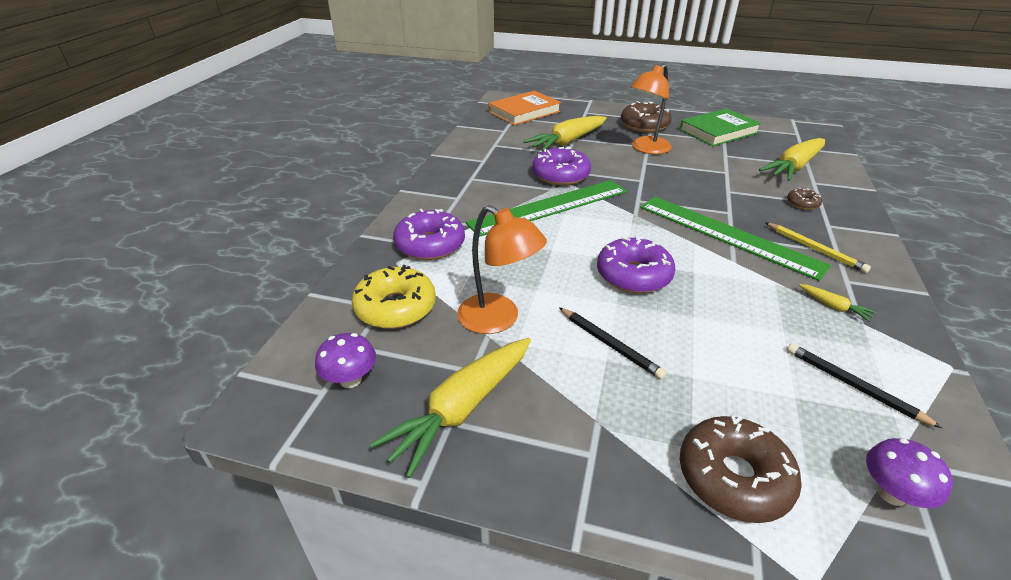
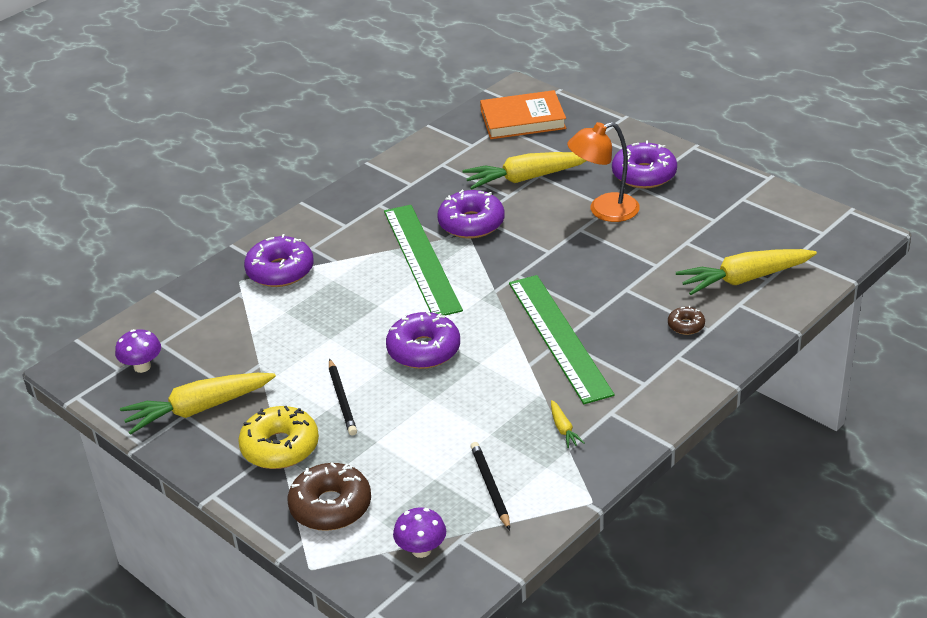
camera: 30 degrees right, 0 degrees up
(395, 307) = (210, 321): yellow donut -> yellow donut (280, 447)
(498, 319) = (277, 354): orange lamp -> none
(549, 207) = (421, 259): green ruler -> green ruler turned 75 degrees clockwise
(644, 125) = (644, 174): brown donut -> purple donut
(718, 131) = (725, 205): green book -> none
(815, 249) = (625, 375): yellow pencil -> none

